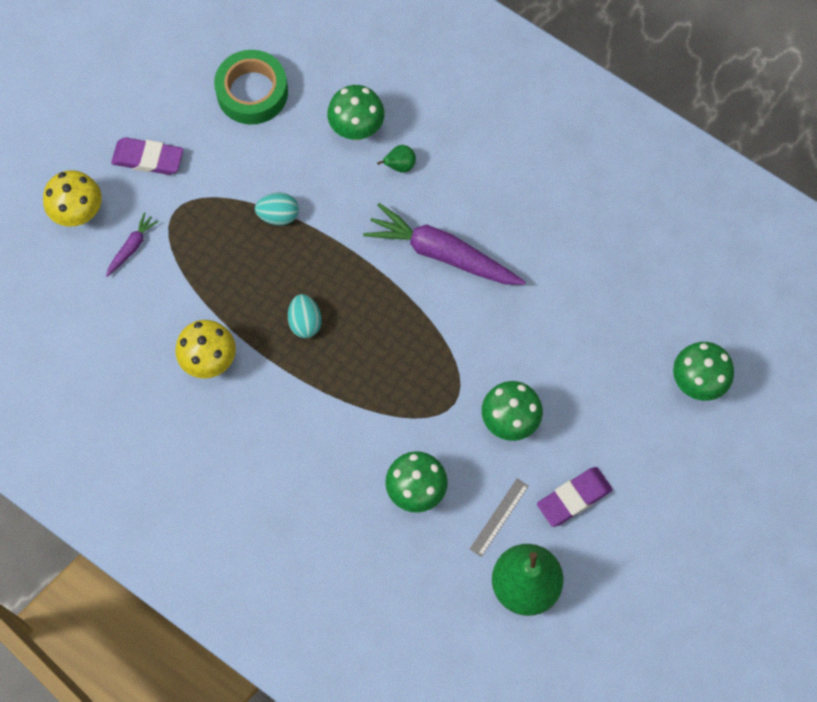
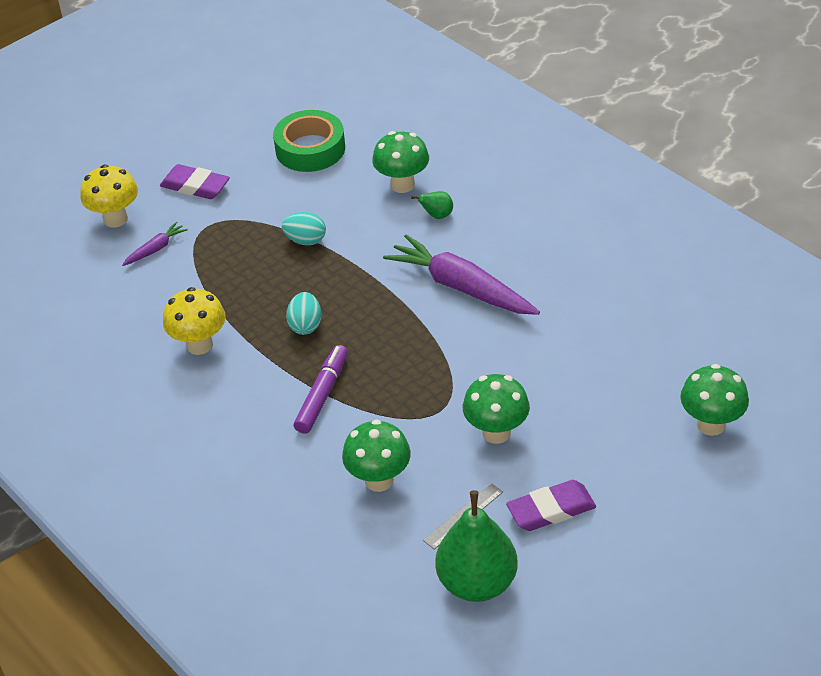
camera: 15 degrees right, 25 degrees down
(341, 402) = (322, 395): none -> purple marker

